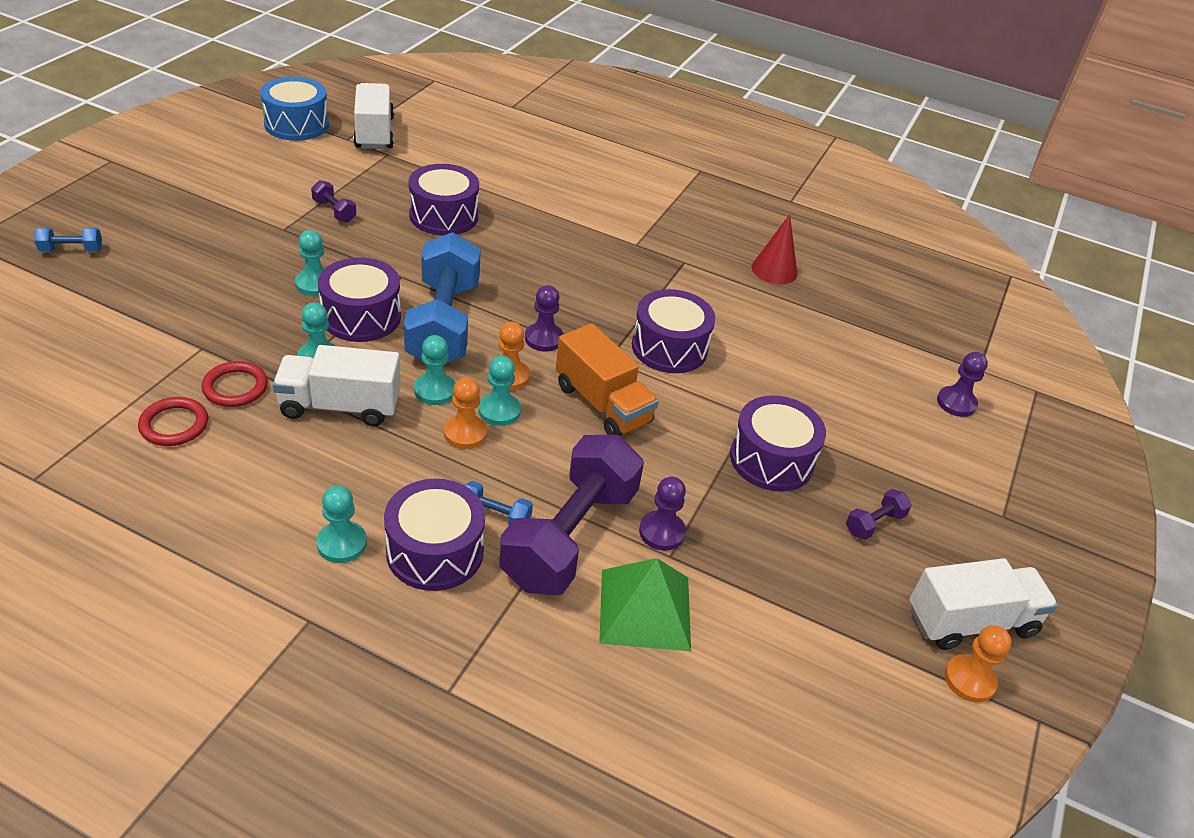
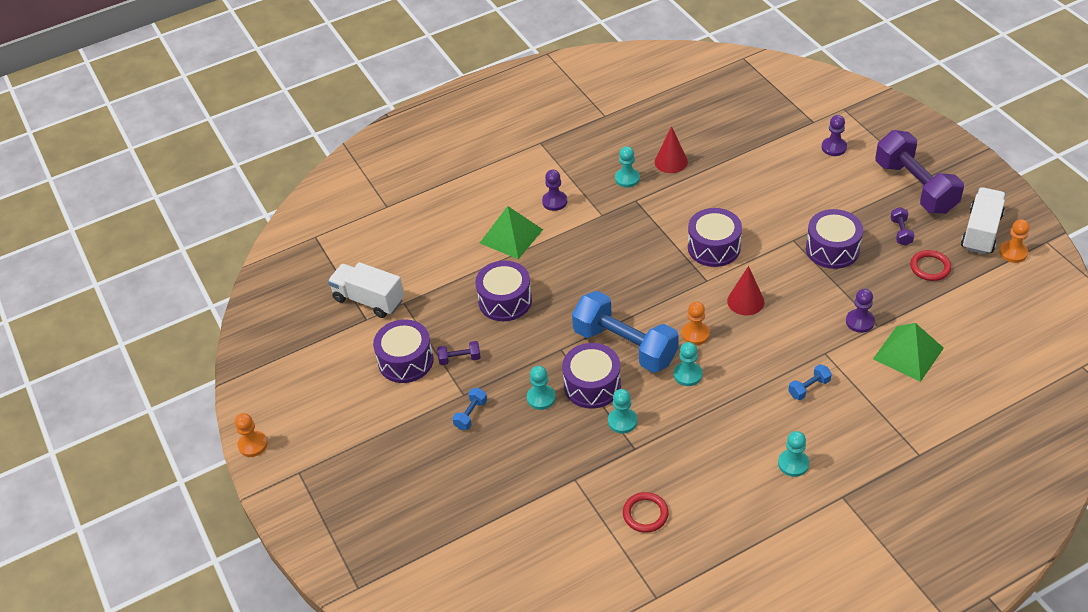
camera: 45 degrees left, 5 degrees up
(71, 250) = (412, 524): blue dumbbell -> blue dumbbell (471, 414)
(235, 387) = (626, 473): red ring -> red ring (930, 267)
(296, 124) = (324, 342): blue drum -> none
(340, 406) = (675, 426): white truck -> none
(435, 551) = (821, 424): purple drum -> purple drum (406, 361)
(465, 433) = (734, 375): orange pawn -> orange pawn (253, 445)
(499, 411) = (724, 351): turquoise pawn -> turquoise pawn (627, 178)
(543, 192) = (511, 236): none -> green pyramid
(544, 338) = (670, 303): purple pawn -> purple pawn (554, 201)
(570, 536) = (842, 362): purple dumbbell -> purple dumbbell (915, 187)
(602, 404) = (745, 301): orange truck -> red cone

